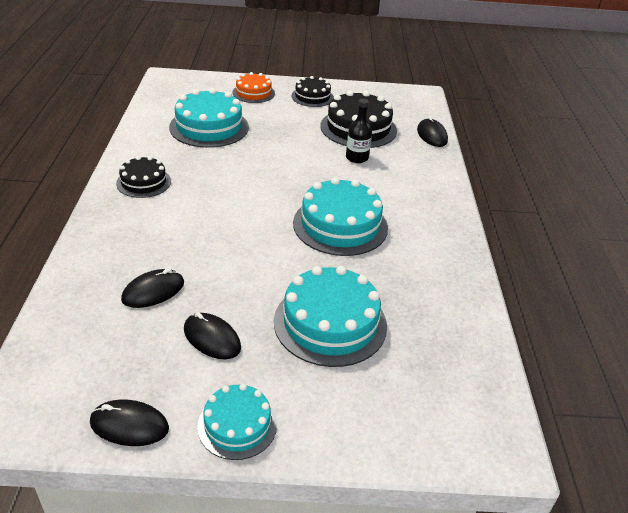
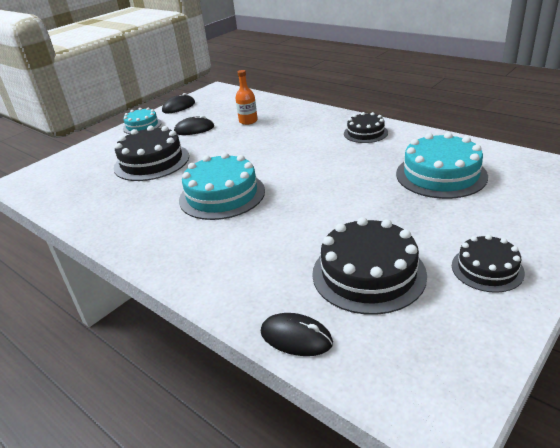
camera: 135 degrees right, 5 degrees down
(153, 291) = (248, 121): black mouse -> orange bottle
(253, 93) = (520, 223): orange cake -> none
(330, 323) = (151, 162): turquoise cake -> black cake
(357, 158) = (305, 244): black bottle -> none

